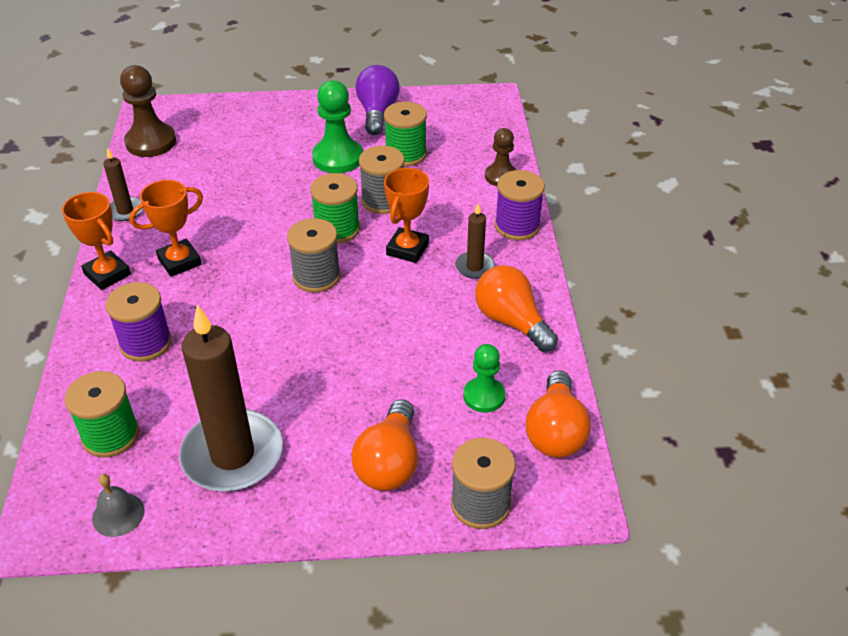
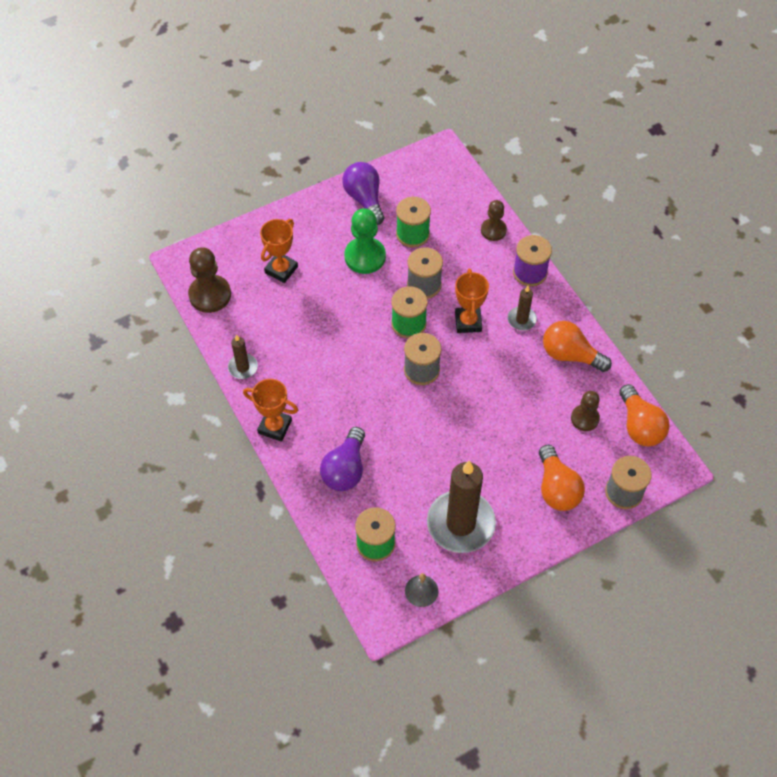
camera: 25 degrees left, 15 degrees up
(145, 343) = (345, 469): purple spool -> purple light bulb
(179, 261) = (318, 395): orange trophy -> orange trophy (281, 269)
(484, 396) = (585, 418): green pawn -> brown pawn

